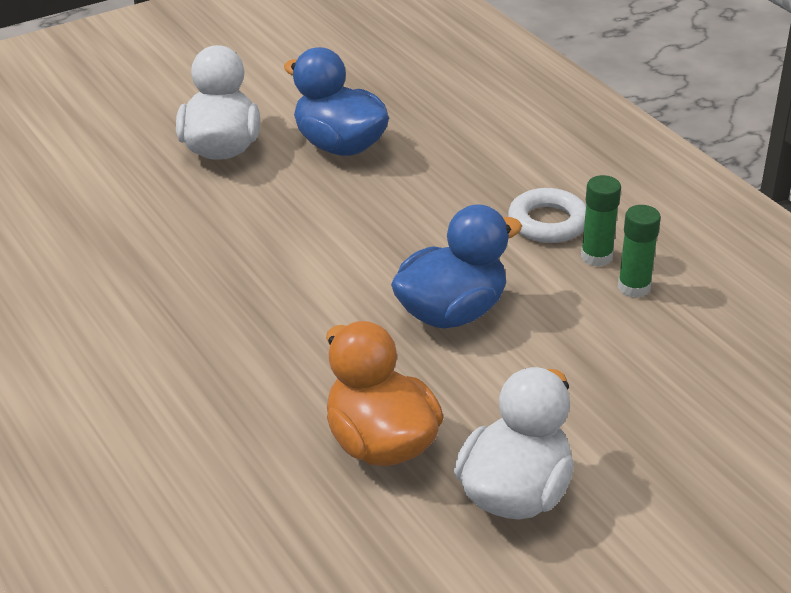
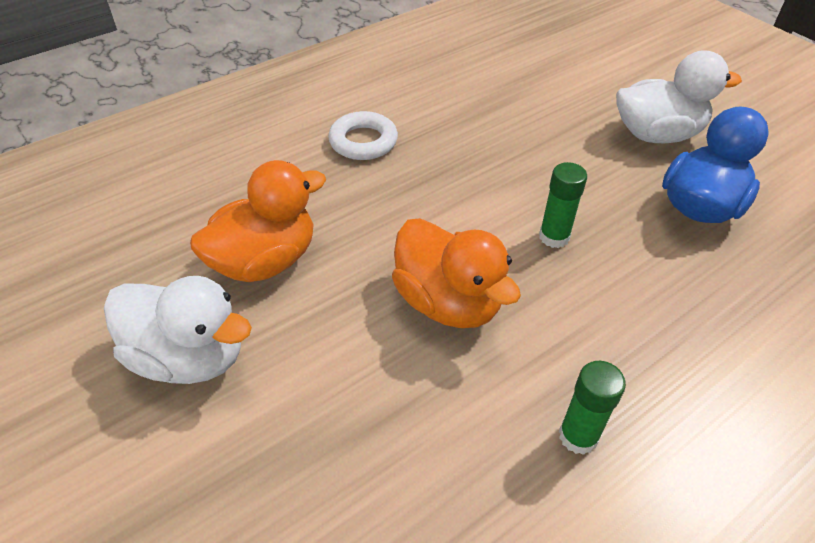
camera: 85 degrees right, 10 degrees up
(451, 313) = (448, 302): blue duck -> orange duck
(548, 222) = (631, 385): white ring -> white ring (363, 141)
(634, 287) = (525, 477): green glue stick -> green glue stick (554, 237)

